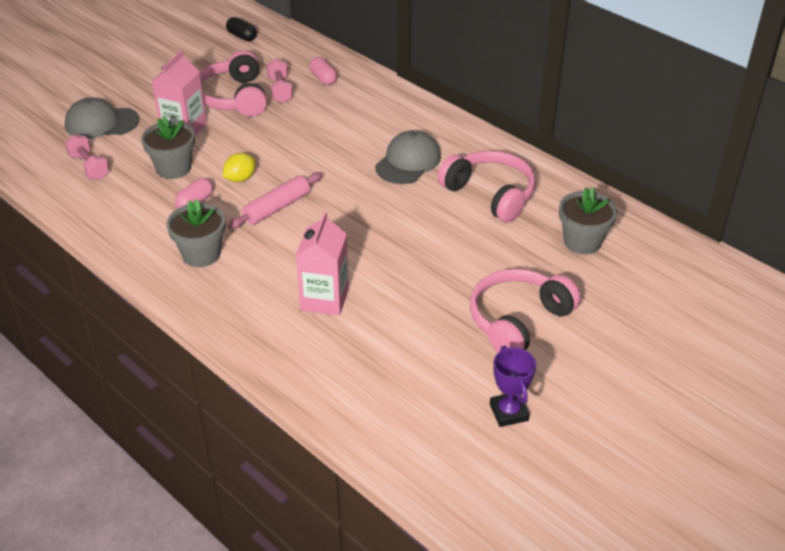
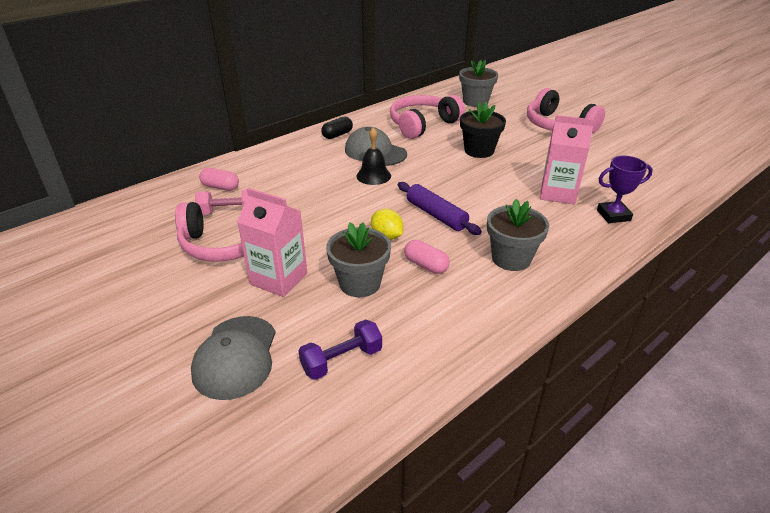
camera: 85 degrees left, 5 degrees down
(89, 167) = (342, 360): pink dumbbell -> purple dumbbell
(242, 36) = (89, 239): black capsule -> black capsule (337, 135)
(277, 207) = (436, 215): pink rolling pin -> purple rolling pin
(323, 78) = (220, 187): pink capsule -> pink capsule turned 45 degrees clockwise
(353, 164) = (373, 176): none -> black bell
(424, 240) = (479, 151): none -> black flower pot
(509, 412) = (643, 134): purple trophy -> purple trophy (613, 215)

